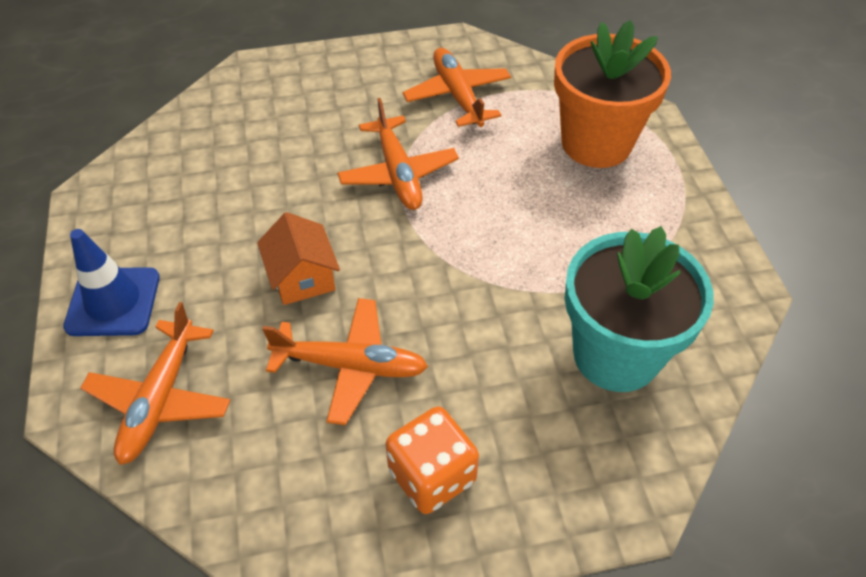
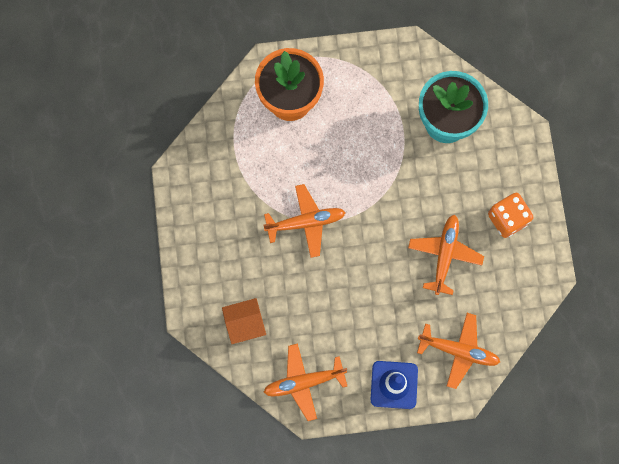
camera: 85 degrees left, 25 degrees up
(302, 277) = (384, 280): orange house -> orange house (245, 323)
(457, 96) = (235, 179): orange plane -> orange plane (304, 382)

